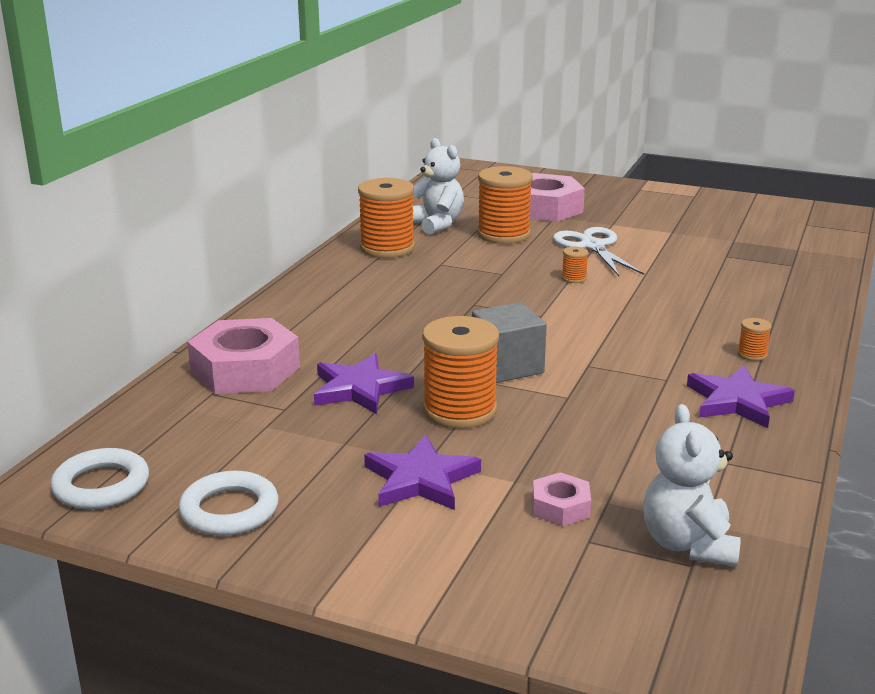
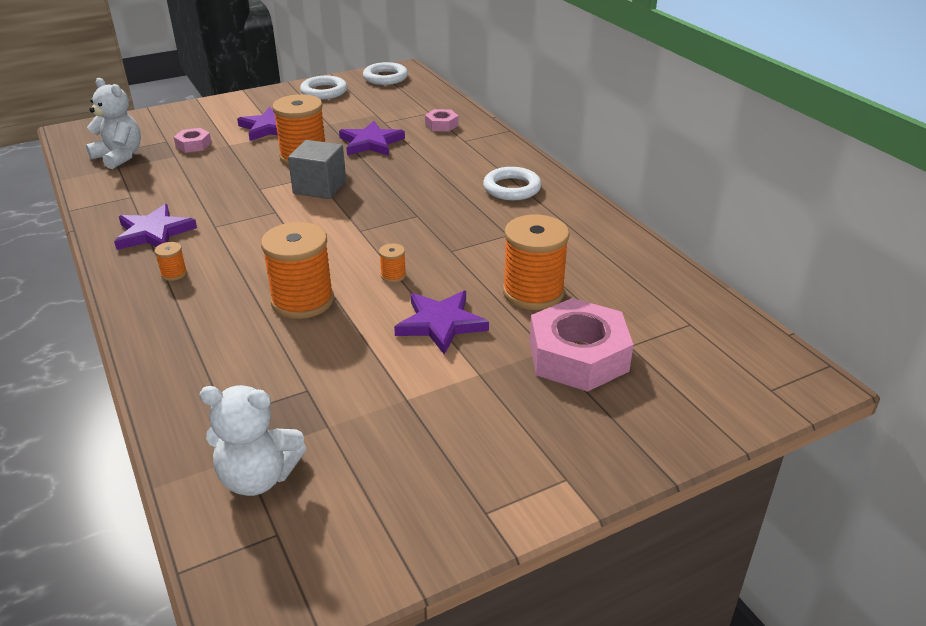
camera: 130 degrees right, 10 degrees up
(245, 370) = (441, 125): pink nut -> pink nut, size x0.48
(355, 286) = (512, 188): none -> white ring
(387, 248) = (572, 226): orange spool -> orange spool (302, 301)
(436, 224) = (603, 271): white teddy bear -> white teddy bear (258, 477)
(592, 246) = (441, 324): white scissors -> purple star

